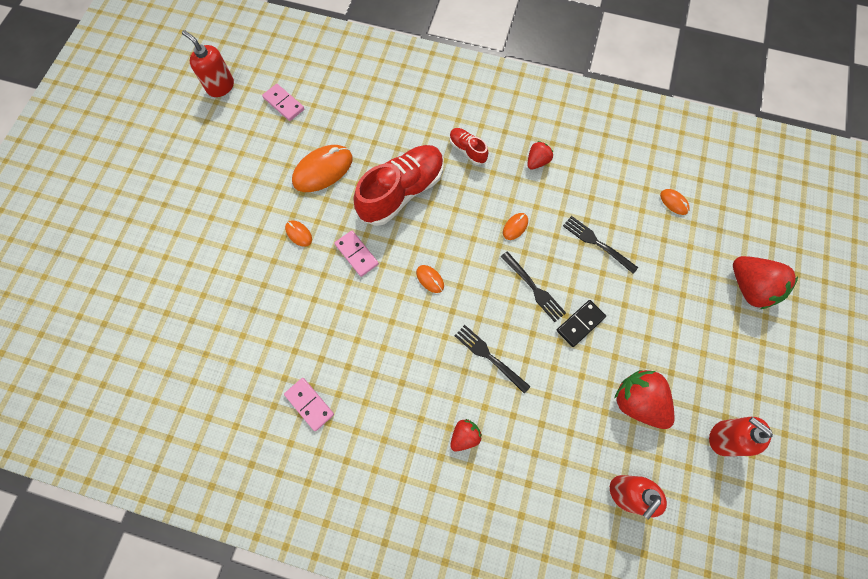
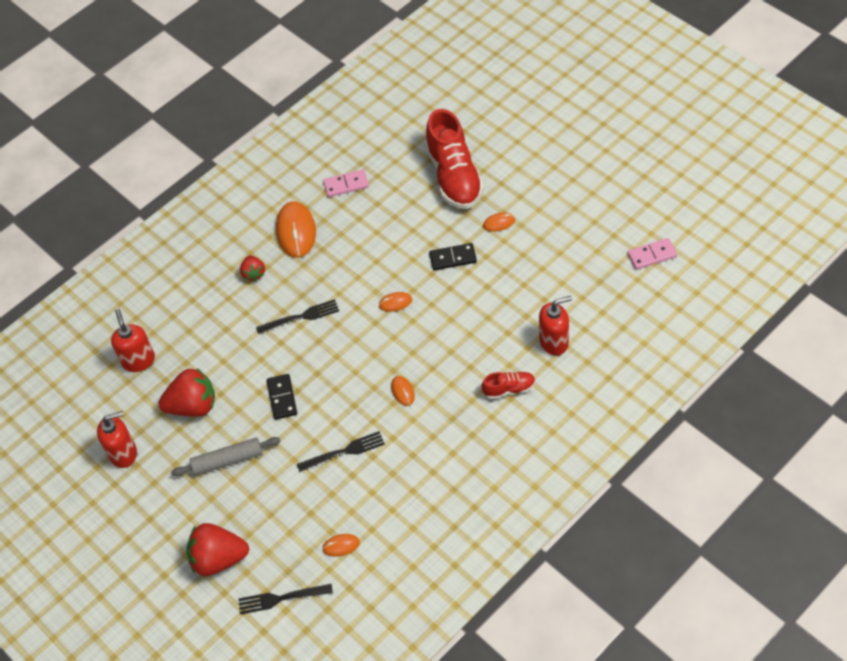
camera: 125 degrees right, 15 degrees down
(220, 86) = (701, 211): red soap dispenser -> red soap dispenser (554, 342)
(323, 170) = (555, 262): orange mouse -> orange mouse (296, 231)
(357, 254) = (453, 258): pink domino -> black domino
(402, 192) = (495, 315): red shoe -> red shoe (454, 176)
(534, 288) = (336, 378): black fork -> black fork (281, 598)
(537, 161) = (460, 445): red strawberry -> none
(666, 335) = (227, 460): none -> grey rolling pin

